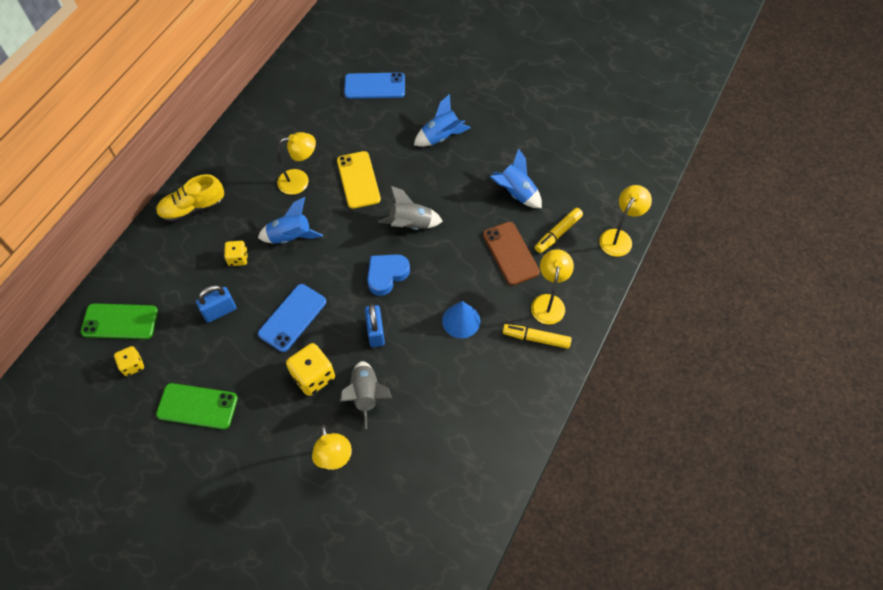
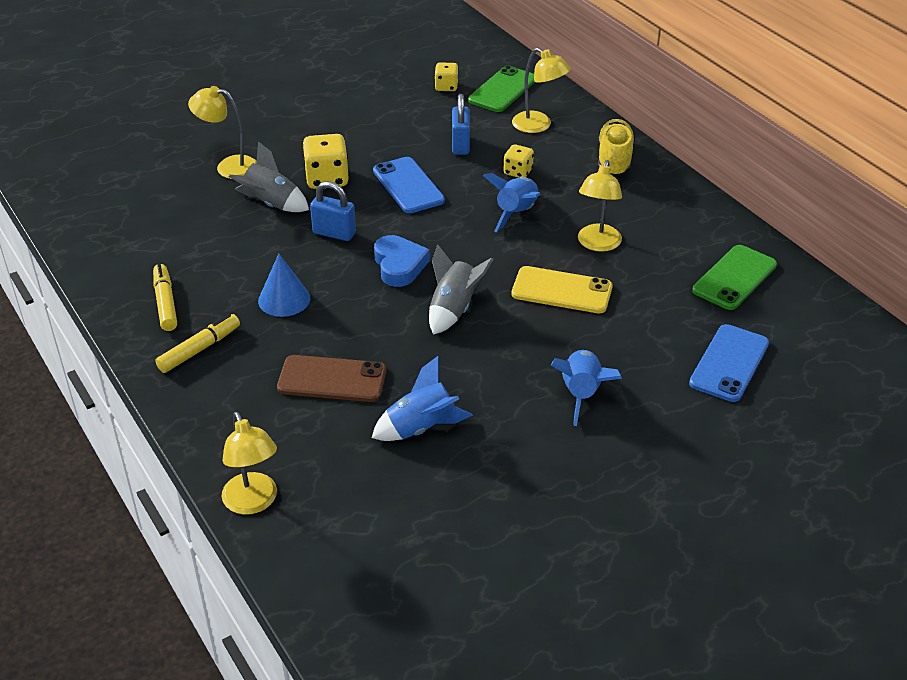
camera: 120 degrees right, 20 degrees down
(197, 406) = (367, 109): green phone -> green phone (734, 278)
(548, 302) = (232, 382): yellow lamp -> yellow lamp (538, 126)
(558, 233) = (319, 440): yellow marker -> yellow marker (165, 303)

